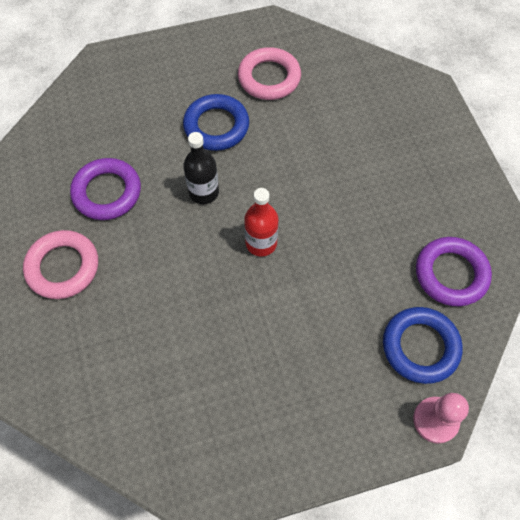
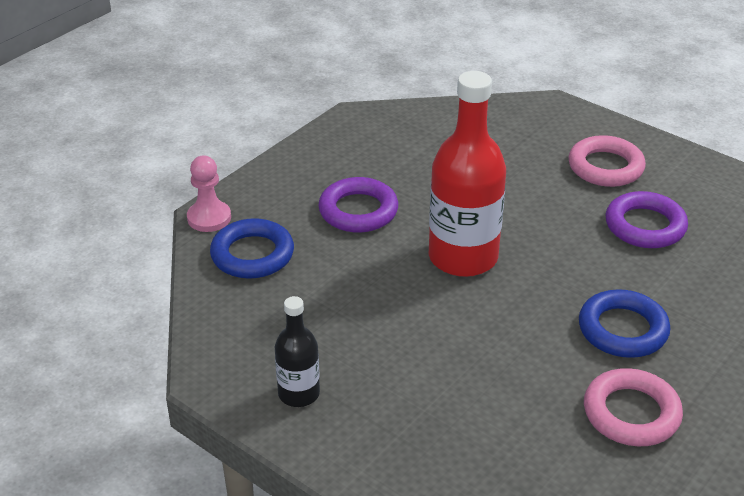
camera: 145 degrees right, 25 degrees down
(204, 192) = (561, 268): black bottle -> black bottle (299, 393)
(261, 243) = (463, 257): red bottle -> red bottle, size x1.91
(451, 274) = (258, 320): purple ring -> purple ring (358, 211)

